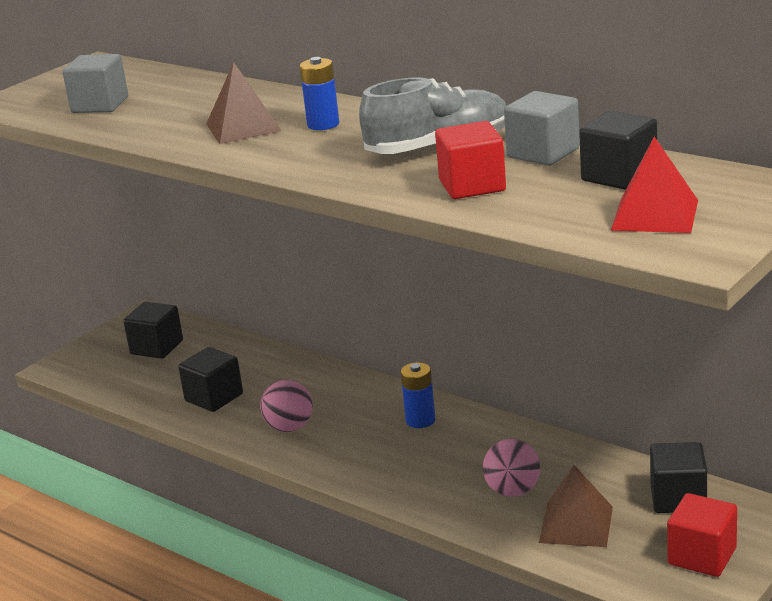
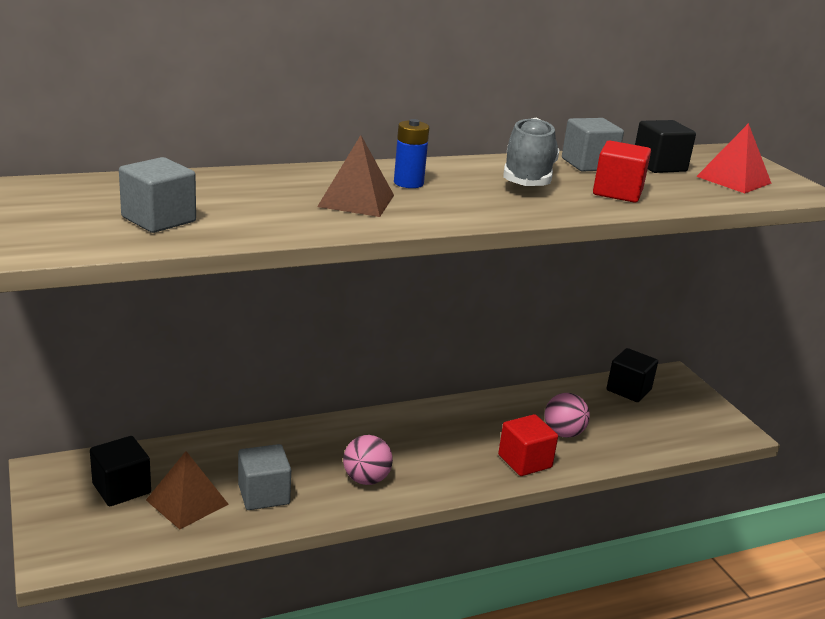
camera: 65 degrees left, 0 degrees up
(214, 397) = (263, 494): black cube -> grey cube
(420, 420) = (432, 425): blue battery -> none
(576, 524) = (624, 430): brown pyramid -> brown pyramid (187, 502)
(702, 556) = (693, 410): red cube -> red cube (524, 461)

